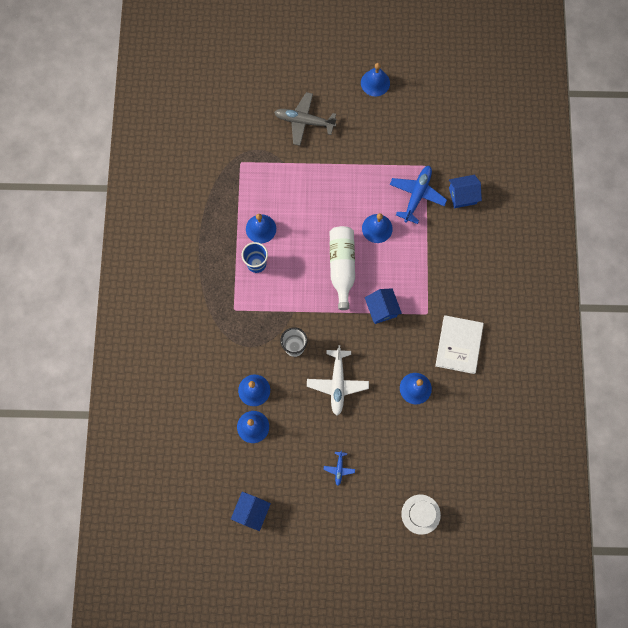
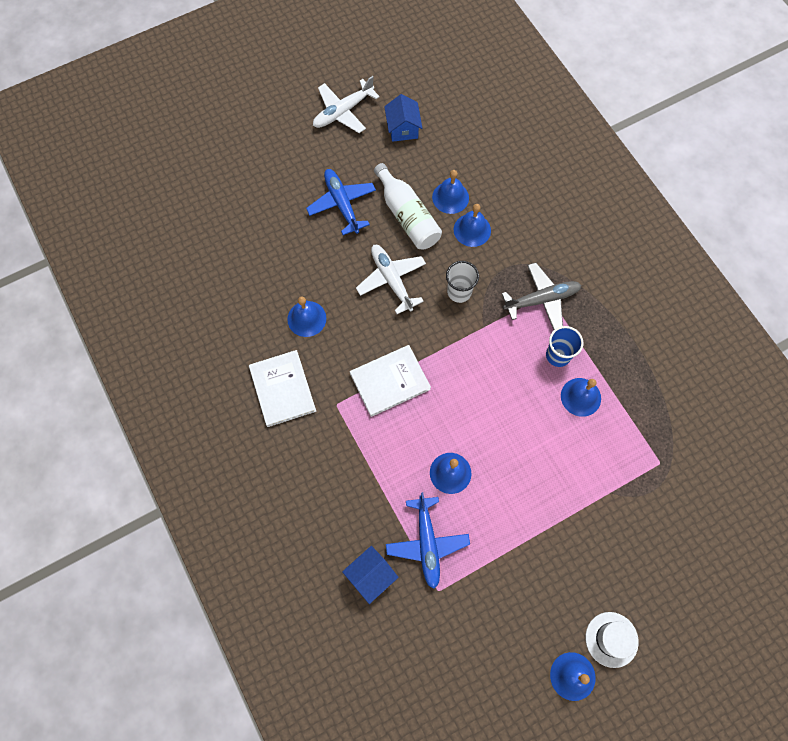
camera: 150 degrees right, 5 degrees down
(290, 557) = (343, 111): none -> white plane
(304, 121) = (624, 562): grey plane -> grey plane (541, 300)
(339, 469) = (342, 204): blue plane -> blue plane, size x2.02
(342, 267) = (462, 404): white bottle -> white bottle (407, 216)
(381, 309) = (390, 381): blue house -> white book
(420, 514) = (238, 206): white hat -> white hat (611, 639)

